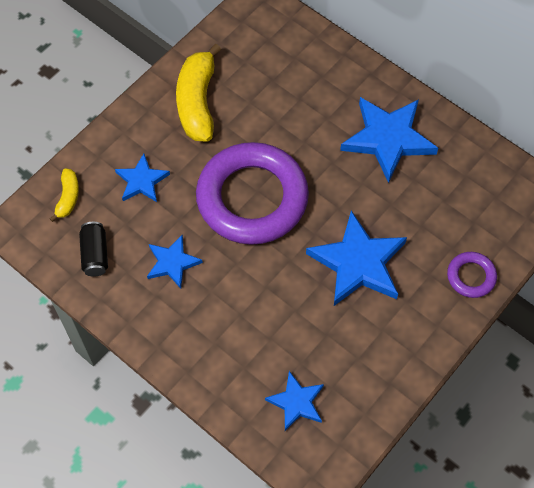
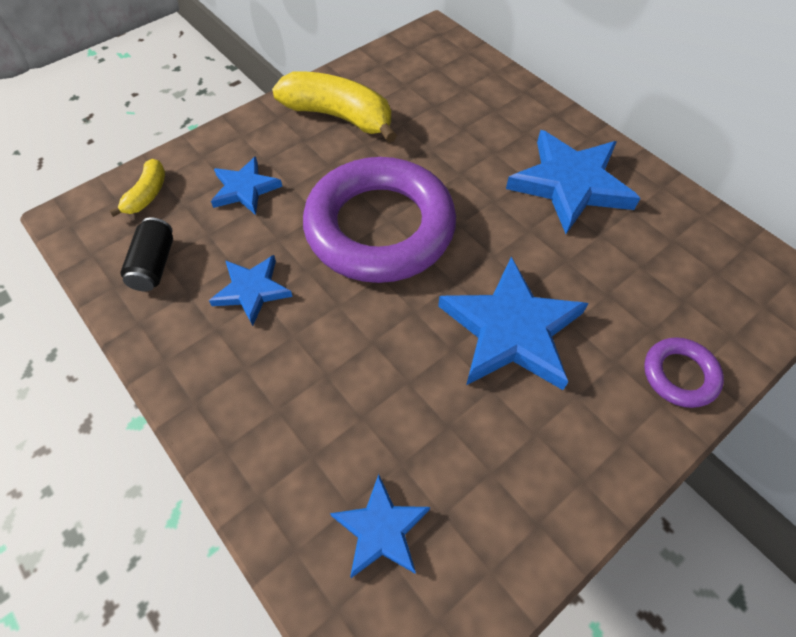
camera: 10 degrees right, 5 degrees down
(197, 102) = (339, 117): yellow banana -> yellow banana turned 105 degrees clockwise

